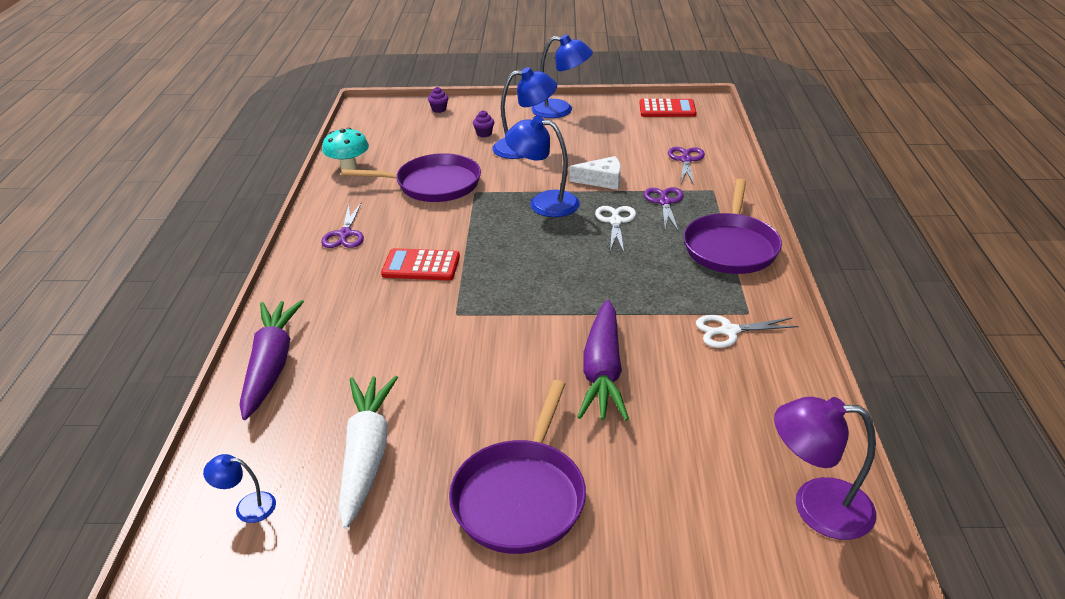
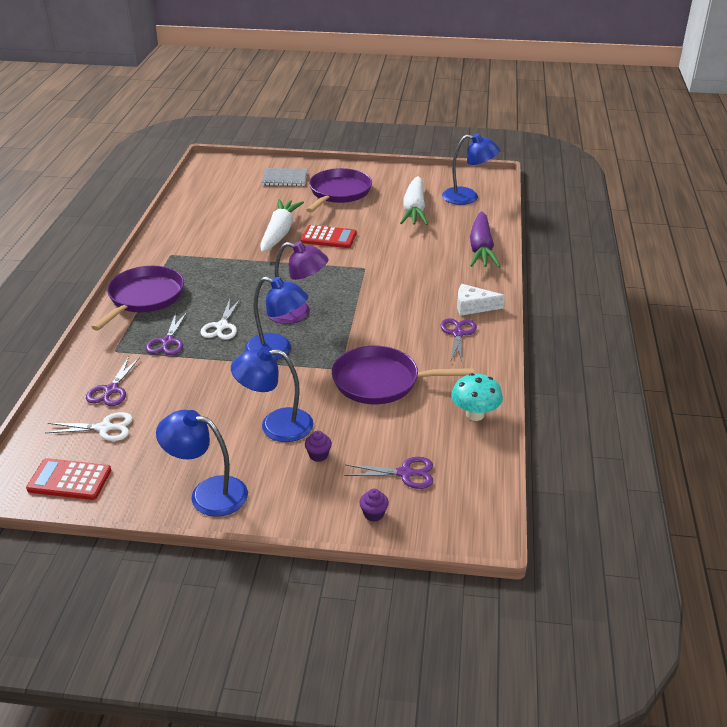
camera: 175 degrees left, 0 degrees up
(247, 507) = (468, 197): blue lamp -> blue lamp, size x1.94
(415, 129) = (405, 473): none -> purple scissors
(421, 266) = (390, 302): red calculator -> red calculator (328, 237)
(602, 180) = (211, 371): white cheese -> white cheese (473, 306)
(602, 371) = (279, 233): purple carrot -> white carrot
(653, 540) = (284, 178): none -> grey notebook
(729, 331) = (191, 246): white scissors -> white scissors (104, 428)
(816, 506) = (207, 182): purple lamp -> purple lamp (297, 313)

